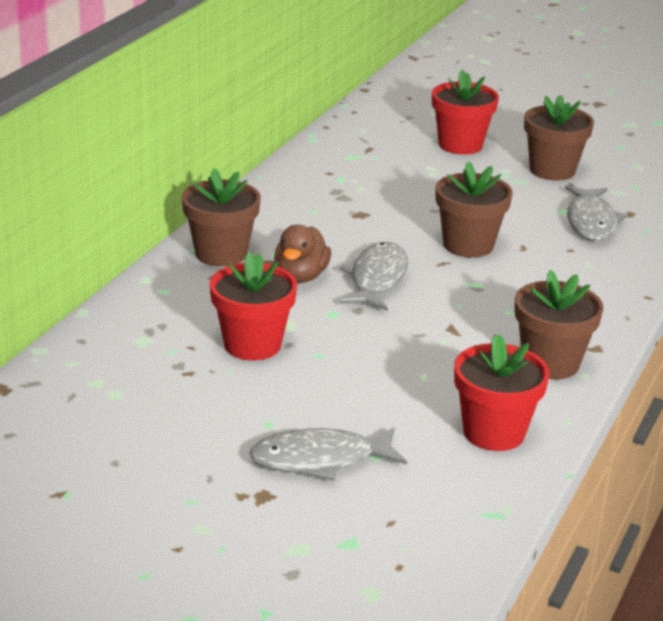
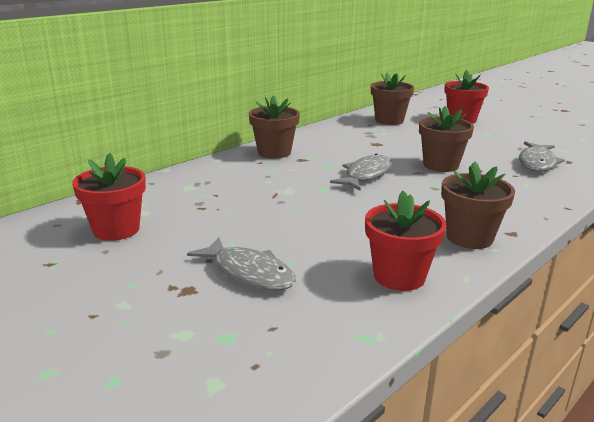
camera: 20 degrees right, 5 degrees down
(252, 345) = (256, 198): red flower pot -> red flower pot (116, 229)
(301, 277) = (316, 168): brown duck -> none
(320, 460) = (249, 273): grey fish -> grey fish turned 150 degrees counterclockwise
(552, 170) = (519, 136): brown flower pot -> brown flower pot (389, 120)

